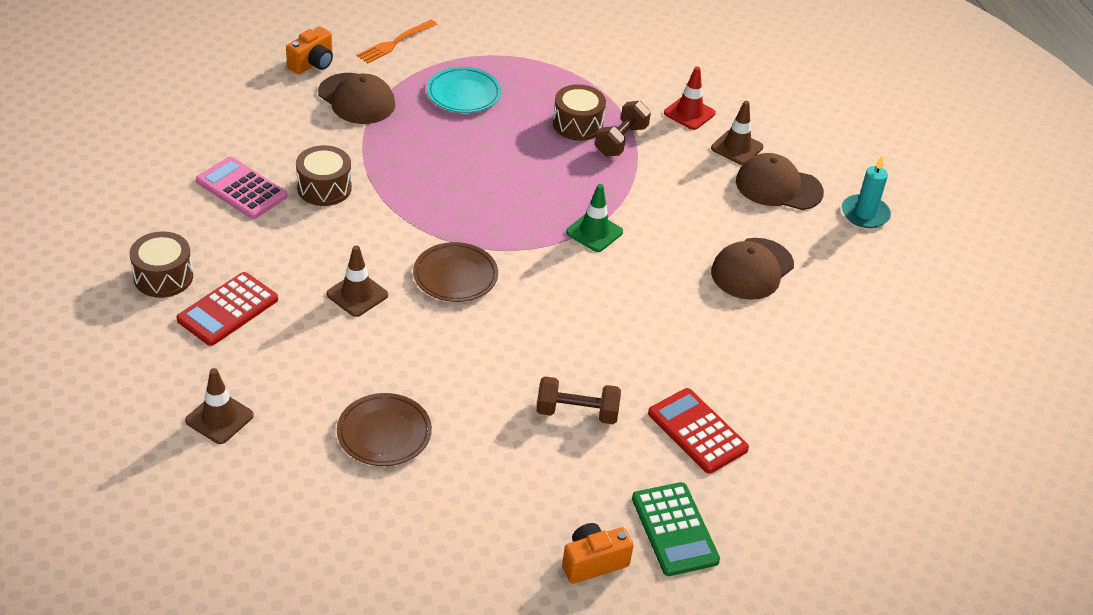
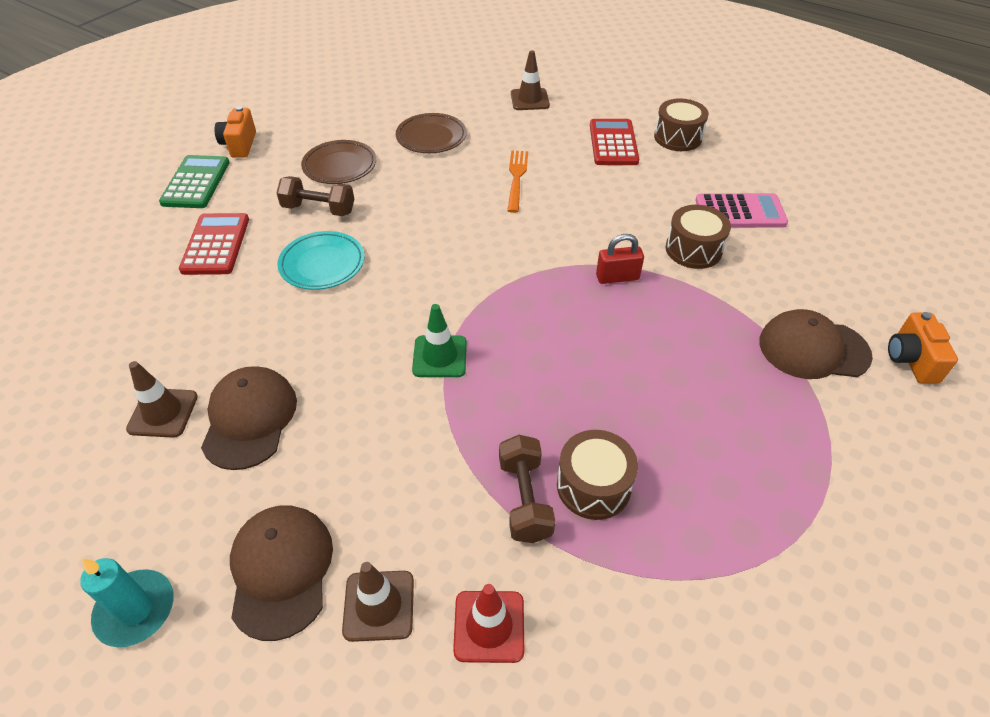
camera: 145 degrees right, 5 degrees up
(357, 295) = (554, 194): brown traffic cone -> brown traffic cone (163, 413)
(395, 43) = (908, 453): orange fork -> orange fork (516, 178)
(408, 205) = (617, 277): none -> red padlock
(455, 276) = (507, 245): brown plate -> brown plate (340, 166)
(463, 94) = (747, 434): turquoise plate -> turquoise plate (322, 264)
(577, 413) = (319, 209): brown dumbbell -> brown dumbbell turned 45 degrees clockwise
(593, 562) = (240, 145): orange camera -> orange camera turned 150 degrees clockwise
(674, 529) = (196, 182): green calculator -> green calculator turned 60 degrees clockwise
(697, 431) = (216, 244): red calculator -> red calculator turned 105 degrees counterclockwise
(778, 187) = (281, 571): brown cap -> brown cap turned 75 degrees counterclockwise

